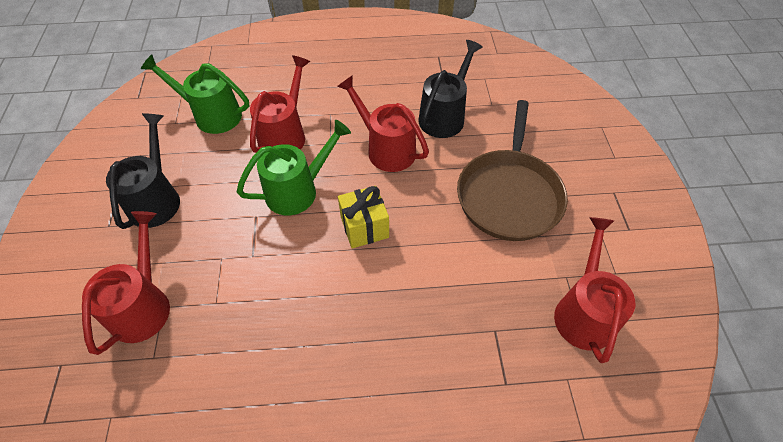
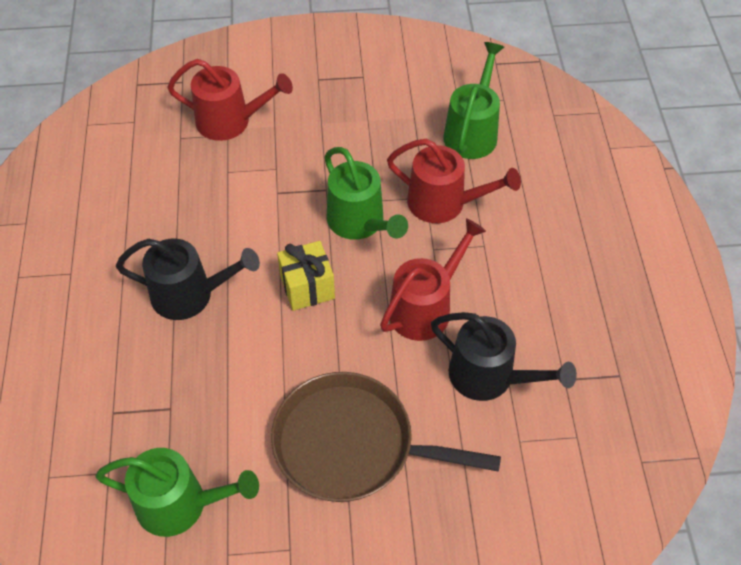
camera: 90 degrees right, 0 degrees up
(156, 198) = (350, 107): black watering can -> black watering can (191, 295)
(583, 311) = (181, 504): red watering can -> green watering can

